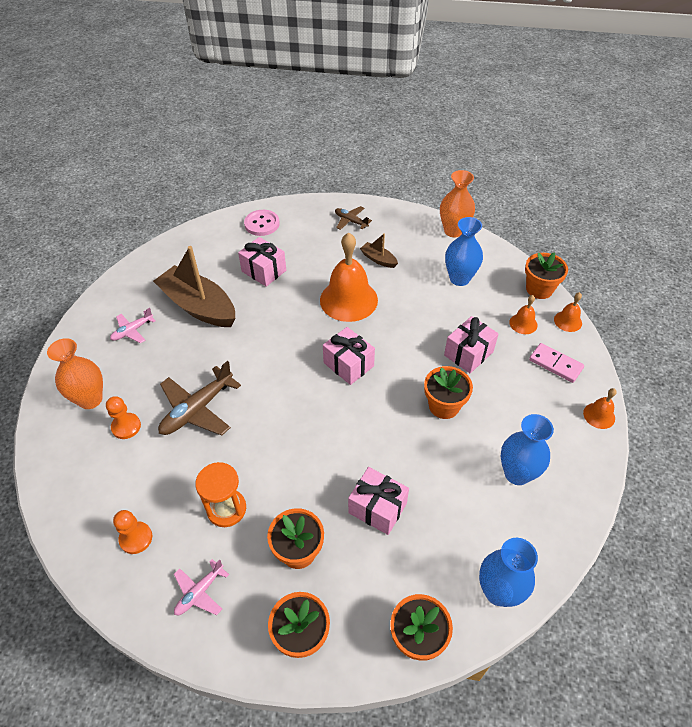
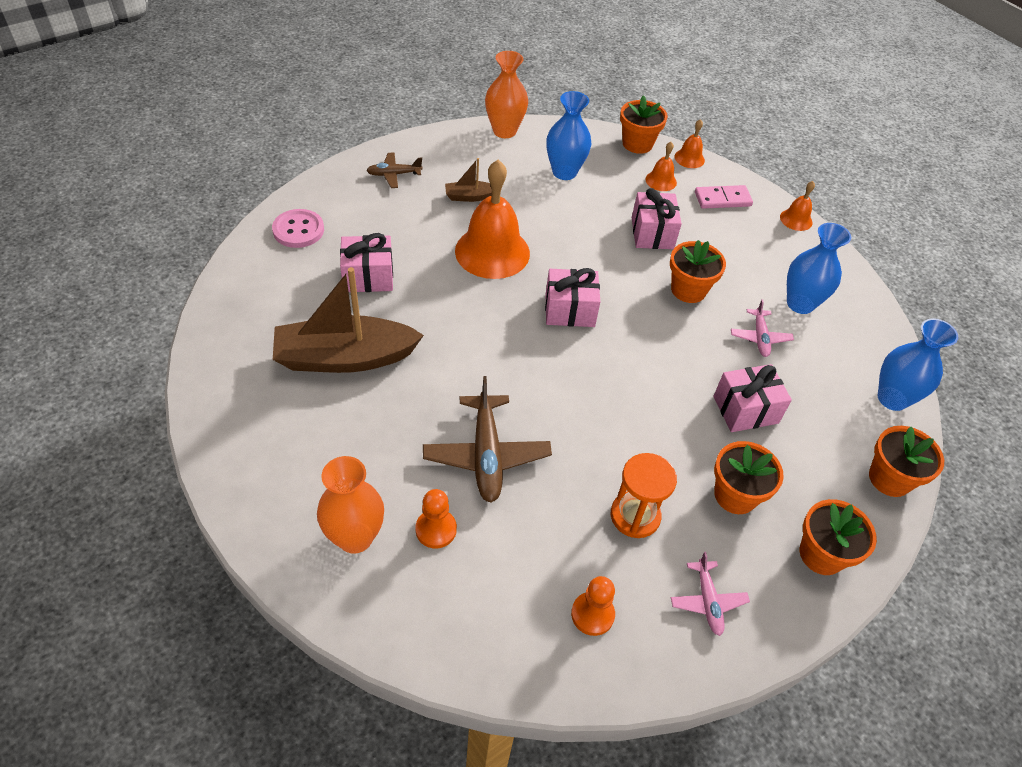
camera: 50 degrees left, 0 degrees up
(132, 331) = (302, 434): pink plane -> pink plane (760, 337)

